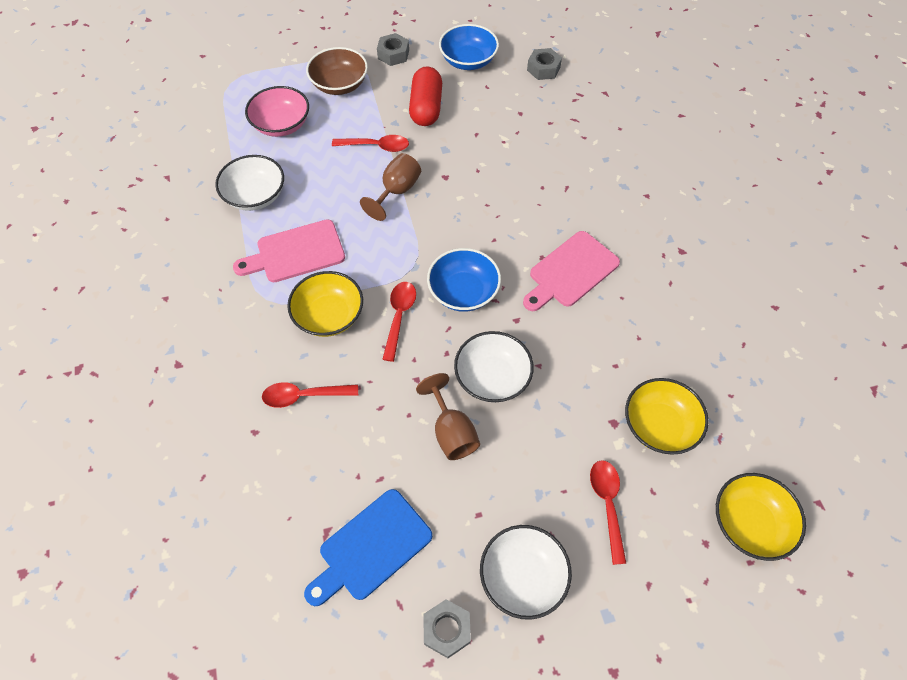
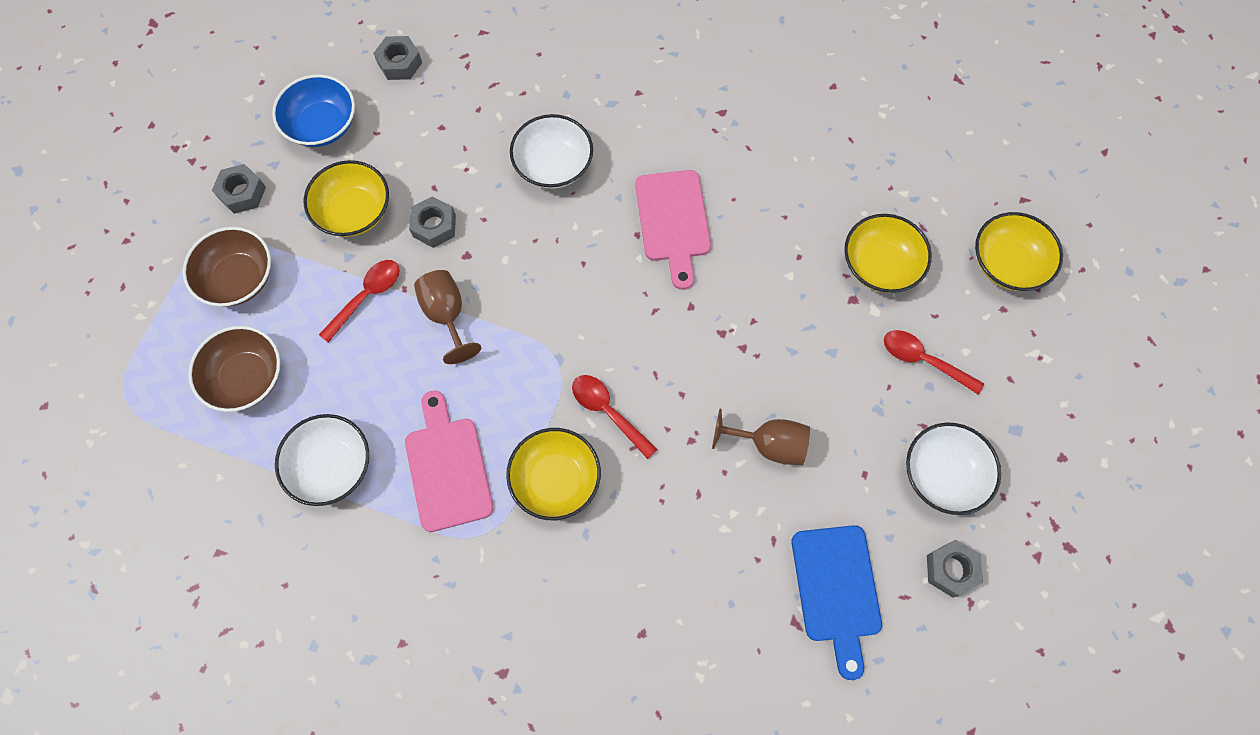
camera: 55 degrees left, 10 degrees up
(281, 125) = (246, 377): pink bowl -> brown bowl
(295, 252) = (448, 467): pink cutting board -> pink cutting board turned 150 degrees clockwise
(304, 396) = (634, 561): red spoon -> none
(426, 108) = (354, 211): red capsule -> yellow bowl
(451, 149) = (434, 226): none -> grey nut
(463, 292) = (623, 332): blue bowl -> none
(492, 377) = (737, 370): white bowl -> white bowl (553, 165)

